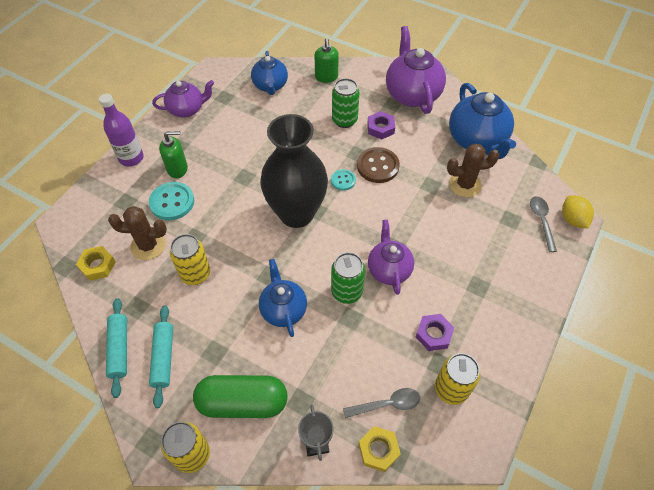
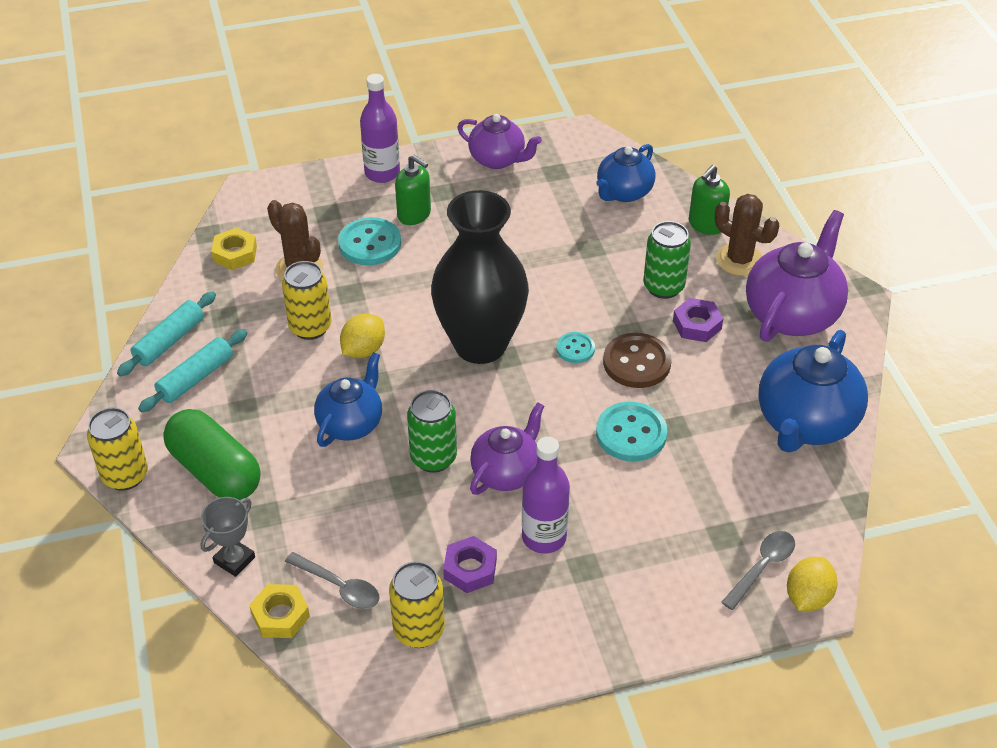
camera: 45 degrees right, 10 degrees down
(240, 263) = (363, 350): none -> yellow lemon
(417, 203) = (631, 434): none -> turquoise button
(444, 287) = (544, 537): none -> purple bottle
(465, 184) = (718, 457): brown cactus -> brown cactus (739, 260)

